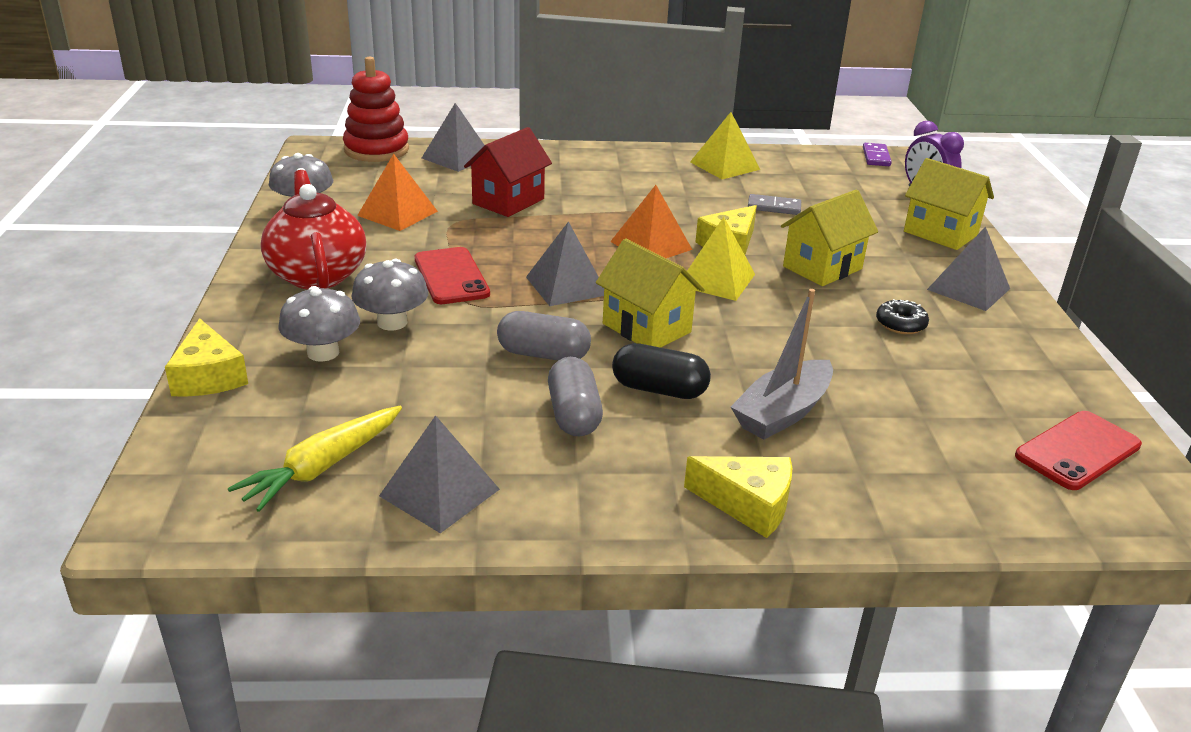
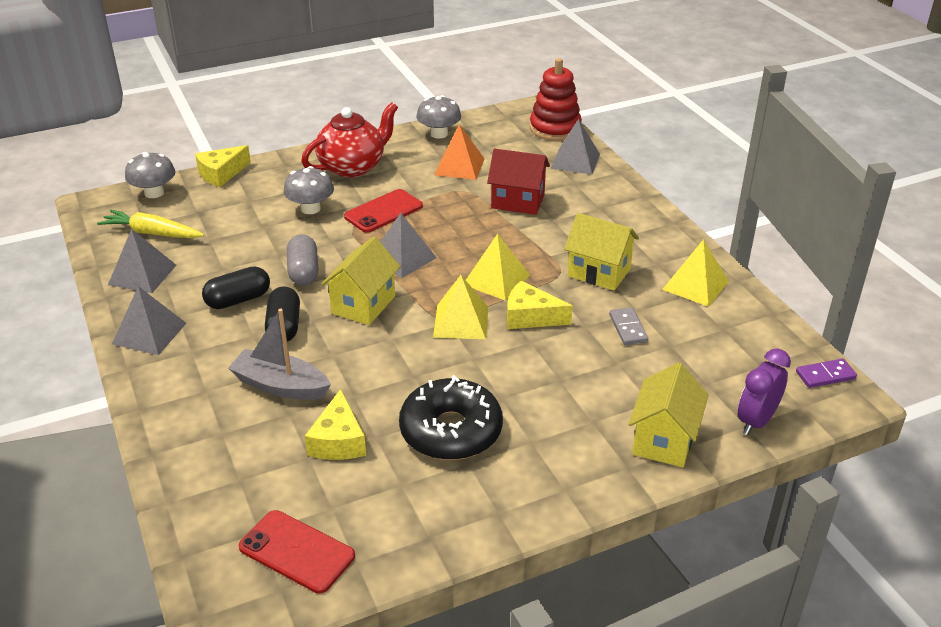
camera: 70 degrees right, 5 degrees up
(323, 352) = (263, 198): grey mushroom -> grey mushroom (154, 193)
(574, 414) = (238, 300): grey capsule -> black capsule
(651, 245) = (496, 279): orange pyramid -> yellow pyramid
(748, 504) = (167, 388): yellow cheese -> yellow cheese (338, 441)
(822, 268) = (525, 373): yellow house -> yellow house (599, 272)
(900, 324) = (451, 431): black donut -> black donut, size x2.24
(968, 289) = (550, 469): grey pyramid -> grey pyramid (149, 333)

